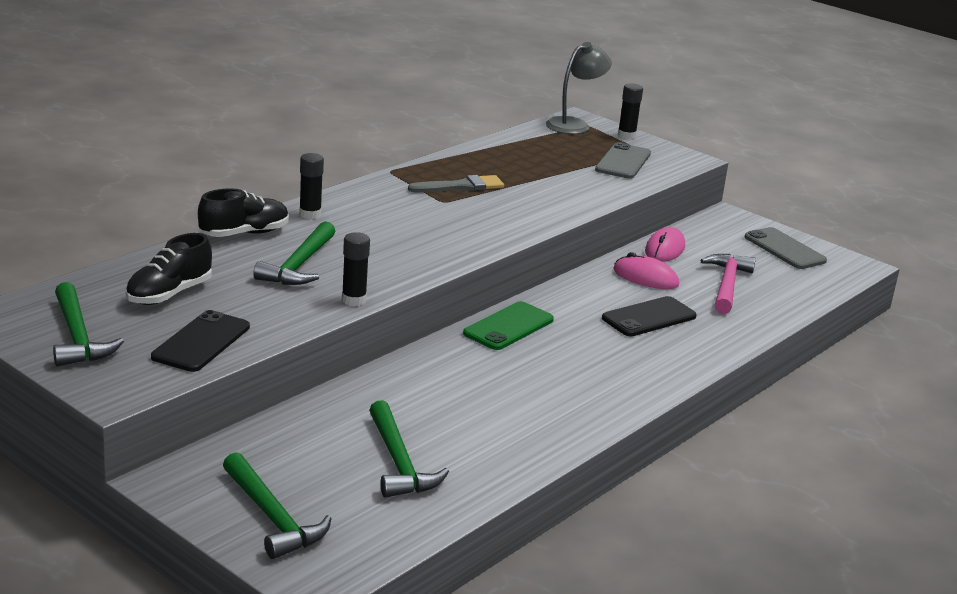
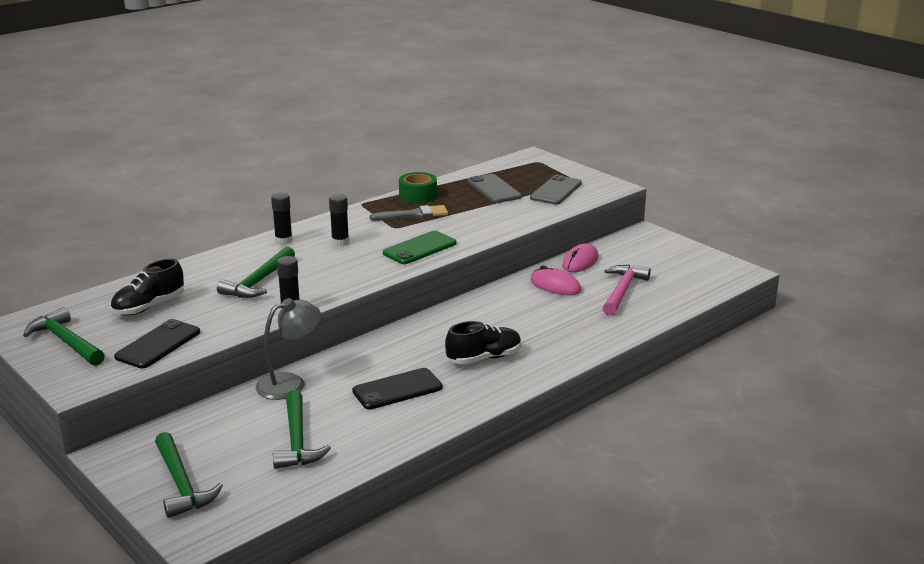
camera: 10 degrees right, 0 degrees up
(77, 337) = (66, 341): green hammer -> green hammer turned 150 degrees clockwise
(244, 234) = (226, 257): black shoe -> black shoe (484, 358)
(457, 163) = (418, 195): none -> green tape
(508, 327) = (426, 328): green phone -> green phone (419, 248)
(574, 125) = (527, 161): grey lamp -> grey lamp (290, 383)
(626, 136) = (567, 169): black glue stick -> black glue stick (340, 242)
(649, 317) = (546, 319): black phone -> black phone (397, 389)
(784, 249) = (683, 259): grey phone -> grey phone (494, 189)

